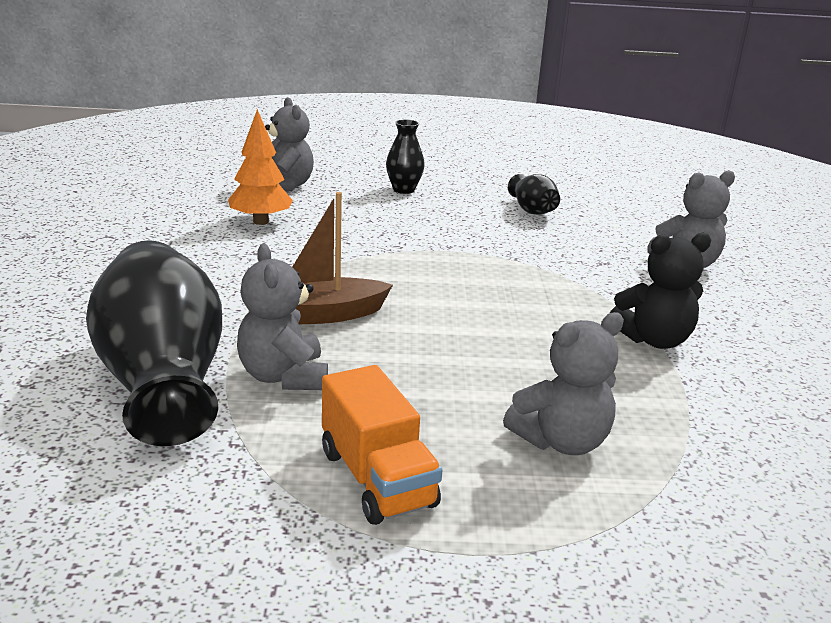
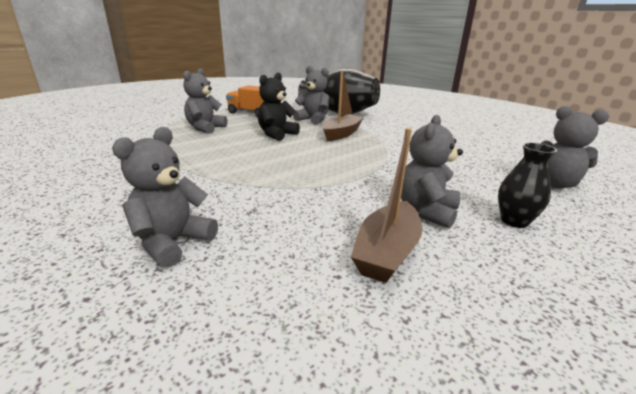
camera: 140 degrees right, 0 degrees up
(261, 222) = (473, 157): orange tree -> none
(453, 213) = (426, 211): none -> grey teddy bear
(532, 211) = (386, 252): black vase -> brown boat
(654, 340) = (182, 167): black teddy bear -> black teddy bear (276, 134)

